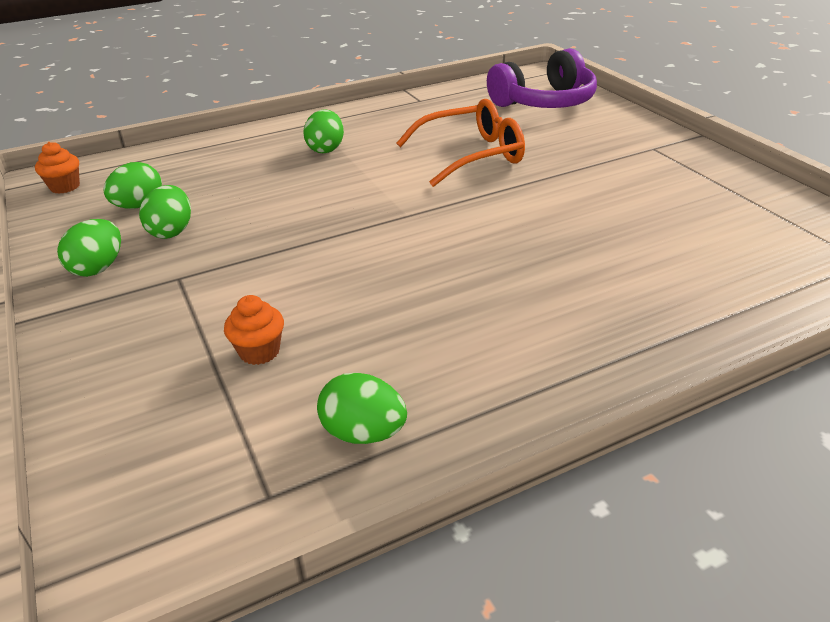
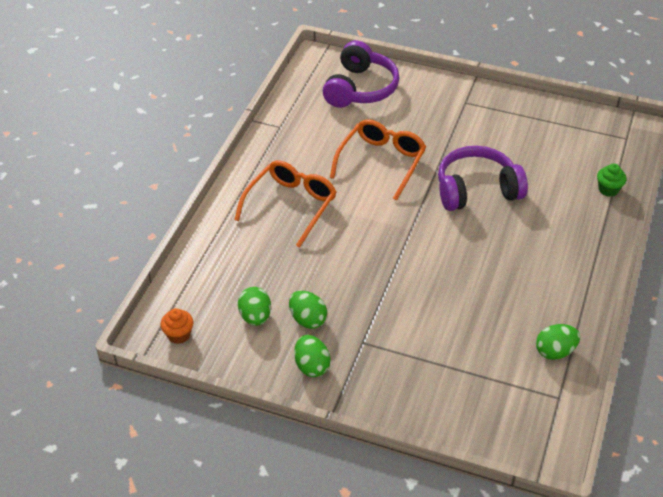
camera: 45 degrees left, 10 degrees up
(259, 351) = (464, 349): orange cupcake -> none
(326, 149) = (291, 206): green egg -> orange glasses
(543, 218) = (477, 190): none -> purple headphones
(750, 299) = (608, 189): none -> green cupcake

